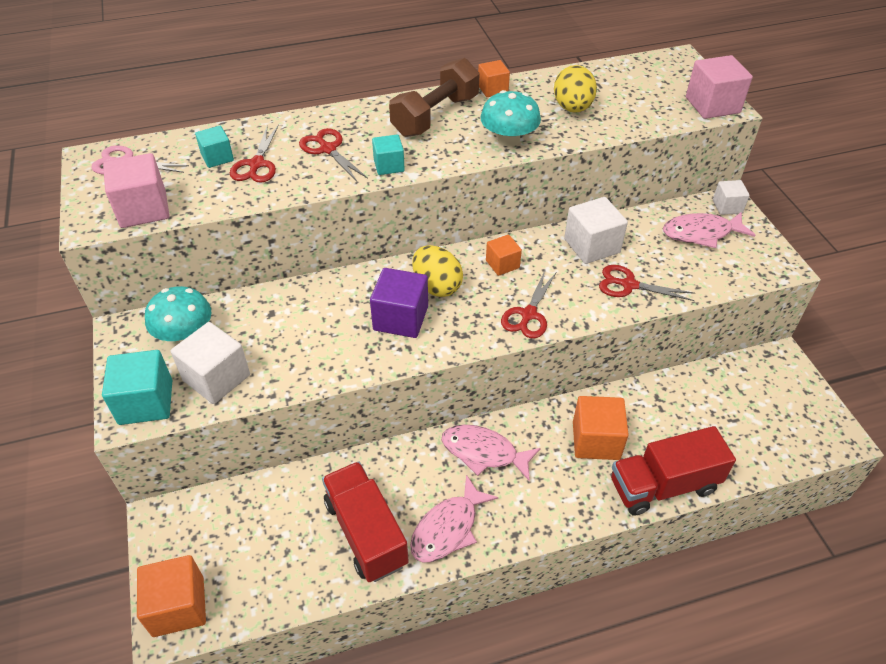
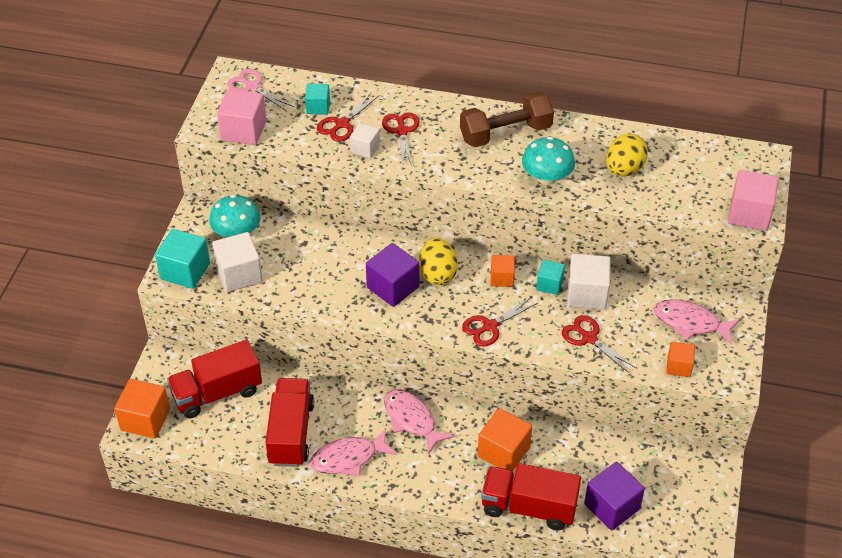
camera: 30 degrees right, 0 degrees up
(250, 528) = (217, 393): none -> red truck
(389, 165) = (436, 164): turquoise cube -> turquoise cube (549, 284)
(492, 89) = (572, 126): orange cube -> orange cube (679, 366)
(727, 206) = (737, 310): white cube -> white cube (365, 148)
(734, 444) = (612, 507): none -> purple cube

